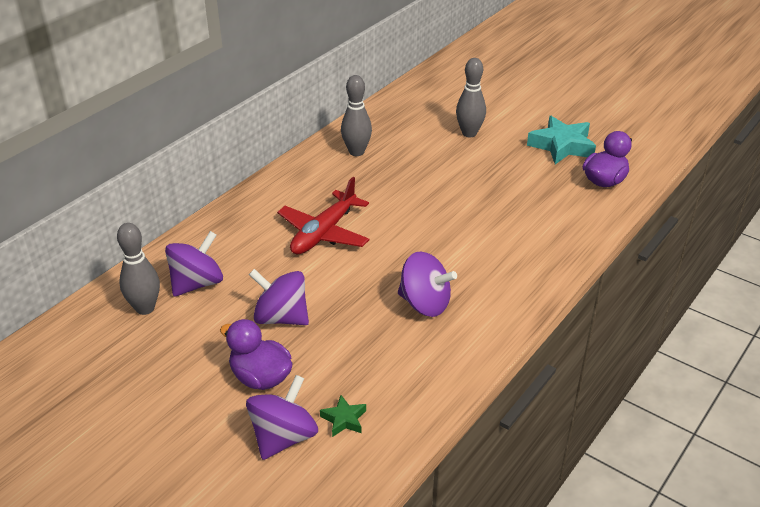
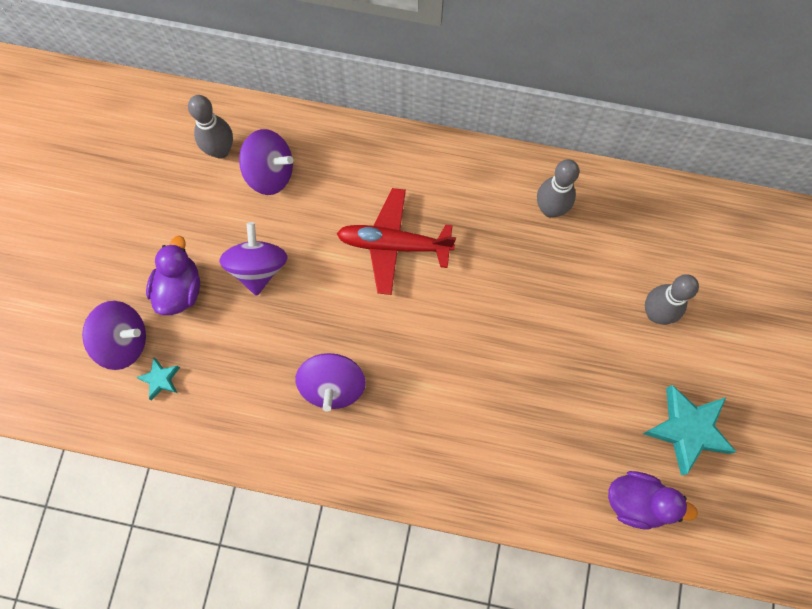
camera: 65 degrees right, 35 degrees up
(344, 419) = (160, 379): green star -> turquoise star

